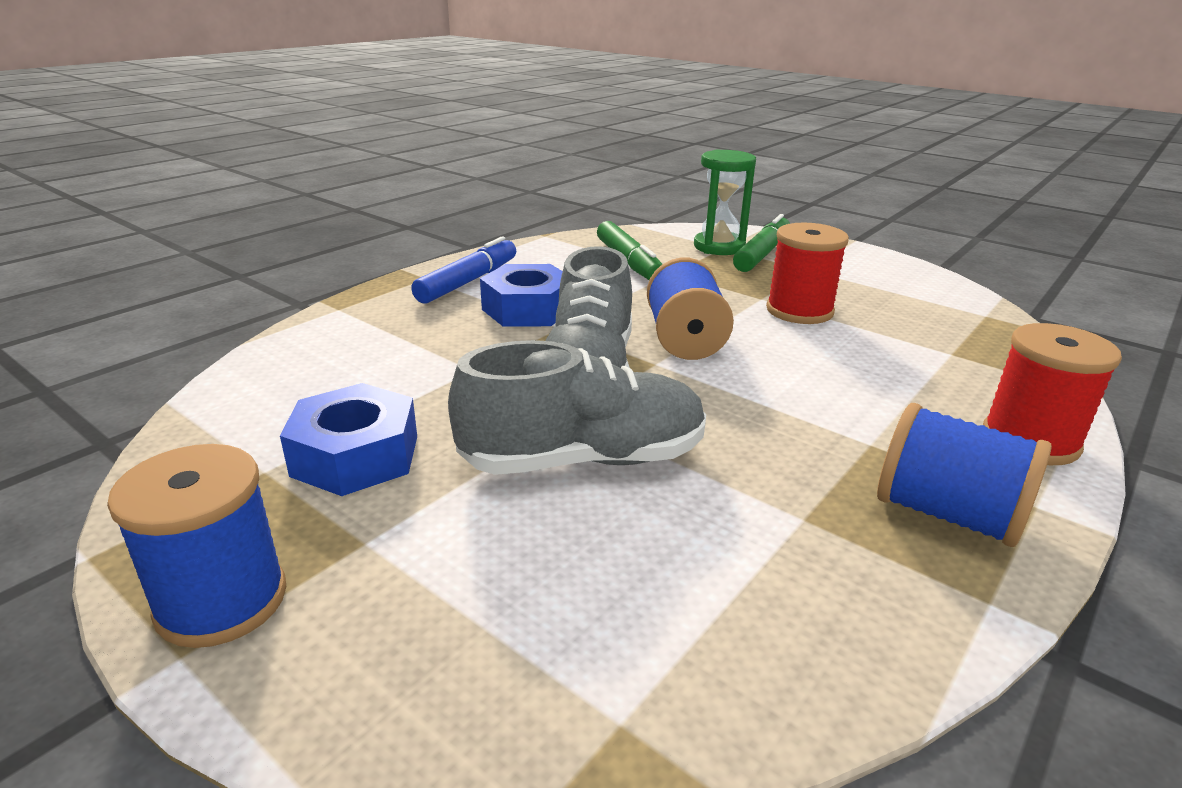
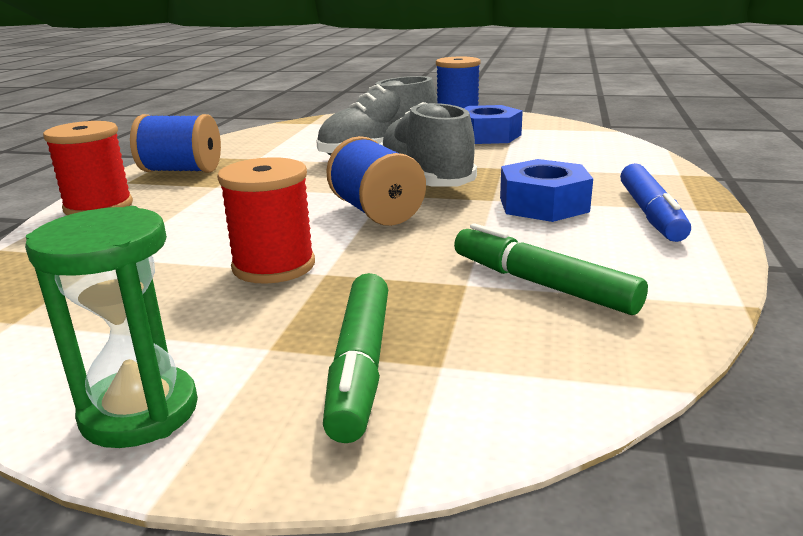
camera: 155 degrees right, 5 degrees down
(719, 247) = (448, 362): green hourglass -> green hourglass (140, 412)

